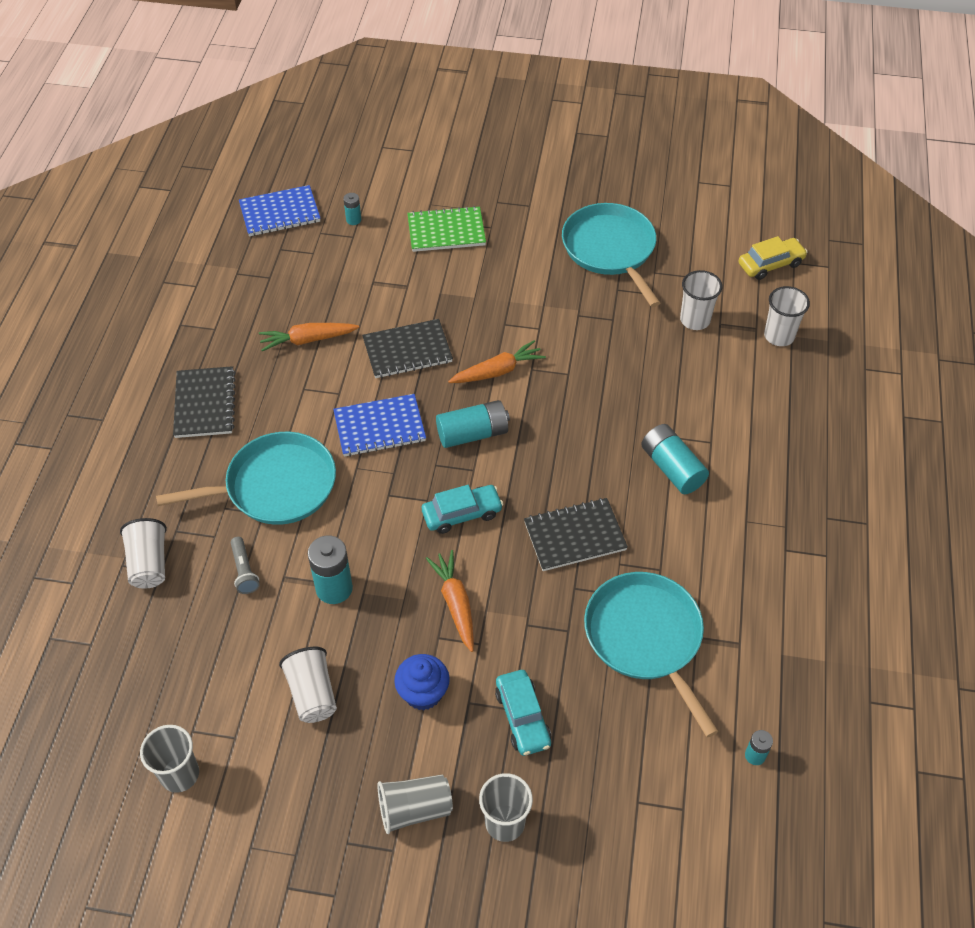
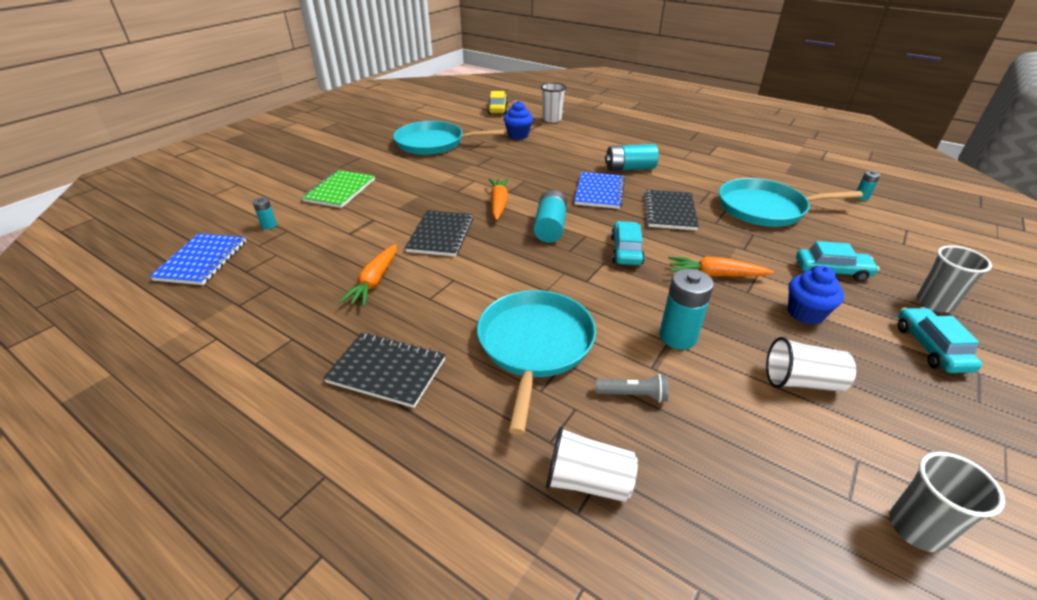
camera: 65 degrees left, 15 degrees down
(379, 427) = (510, 267): blue notebook -> blue notebook (599, 192)
(415, 809) = (930, 348): grey cup -> turquoise car
(695, 320) = (518, 135): white cup -> blue cupcake

